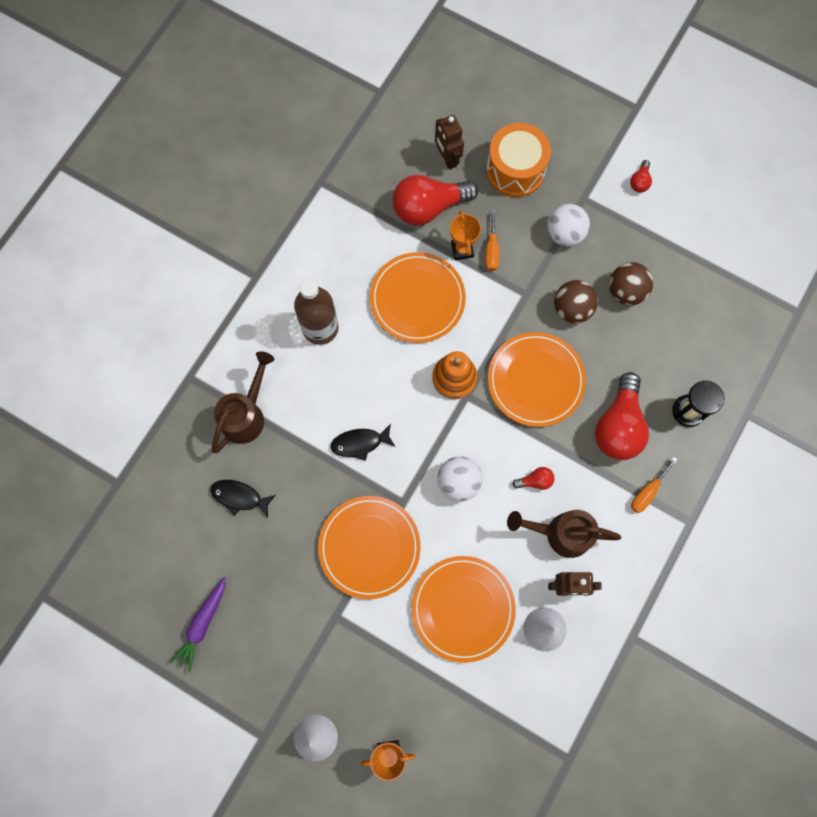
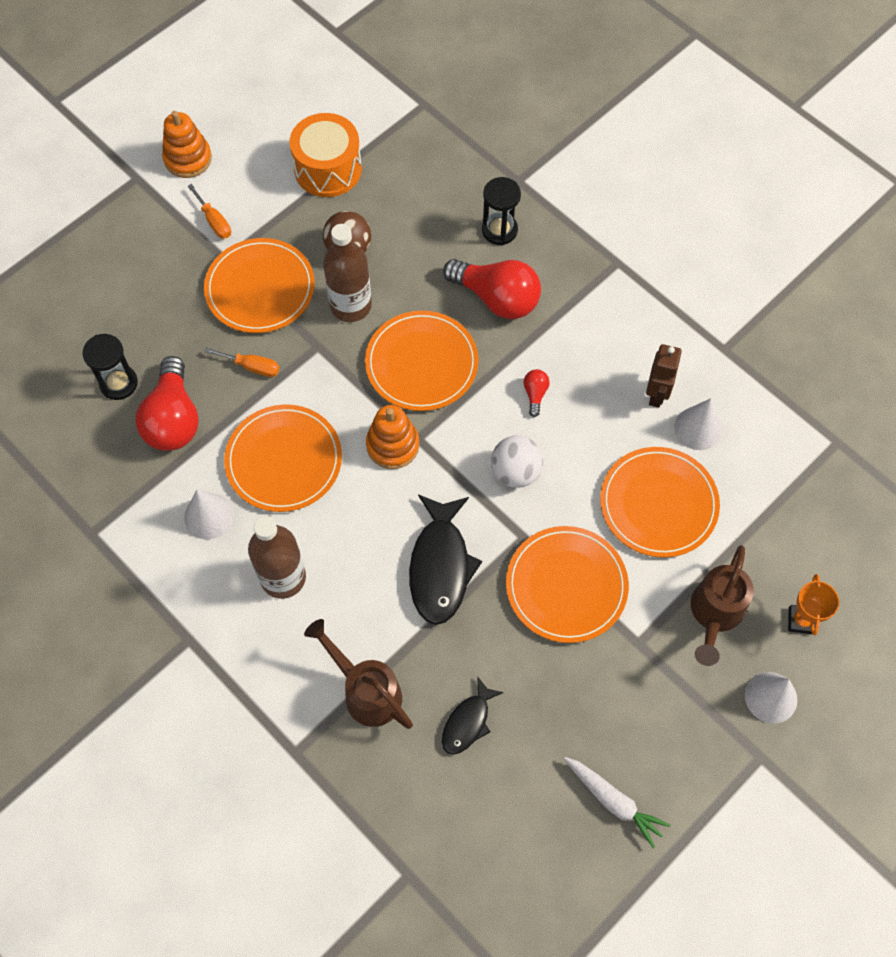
camera: 75 degrees left, 10 degrees down
(202, 624) = (613, 801): purple carrot -> white carrot
(355, 259) = (209, 516): none -> white cone
(360, 443) = (440, 567): black fish -> black fish, size x1.76
(447, 158) = (118, 383): brown robot -> black hourglass
(462, 250) = (240, 397): orange trophy -> none
(515, 170) = (163, 316): orange drum -> orange drum (328, 169)
(561, 533) = (599, 385): brown watering can -> brown watering can (714, 614)
(565, 234) = (260, 288): white ball -> orange plate
(572, 309) = (351, 305): brown ball -> brown bottle
(639, 181) = (226, 200): red light bulb -> none
(647, 492) = (575, 291): orange screwdriver -> orange screwdriver (214, 221)
(669, 139) = (188, 159): none -> orange stacking toy

